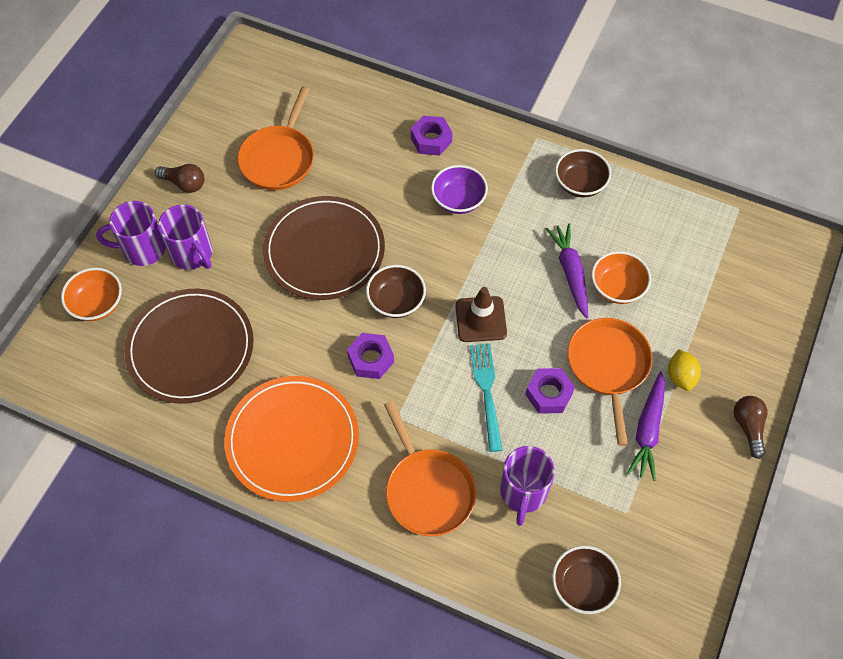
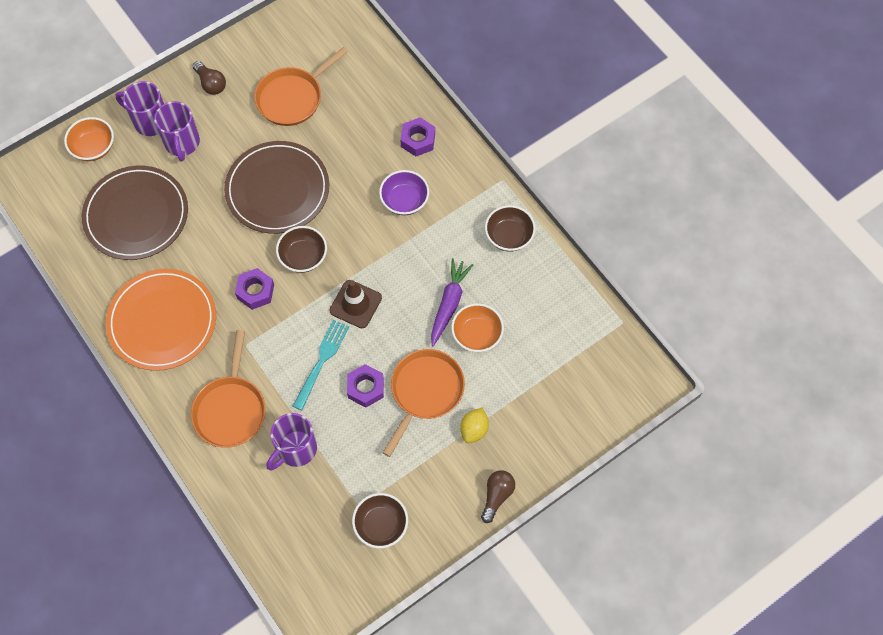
camera: 30 degrees right, 5 degrees up
(583, 585) = (291, 538): brown bowl -> brown bowl (381, 525)
(647, 430) = (419, 455): purple carrot -> none

